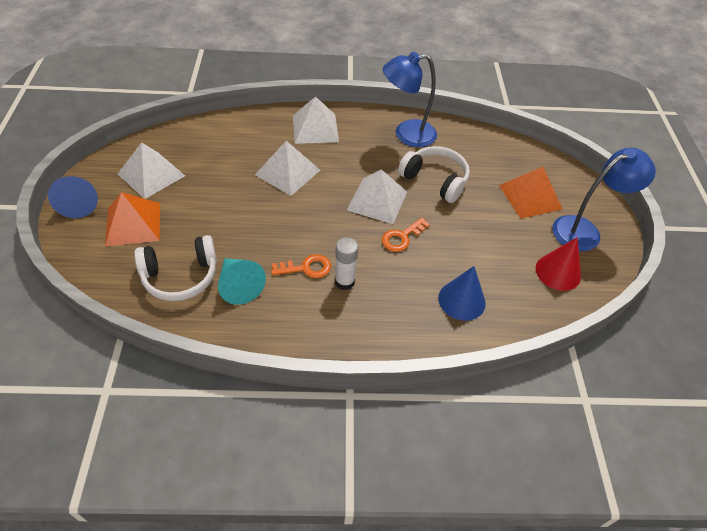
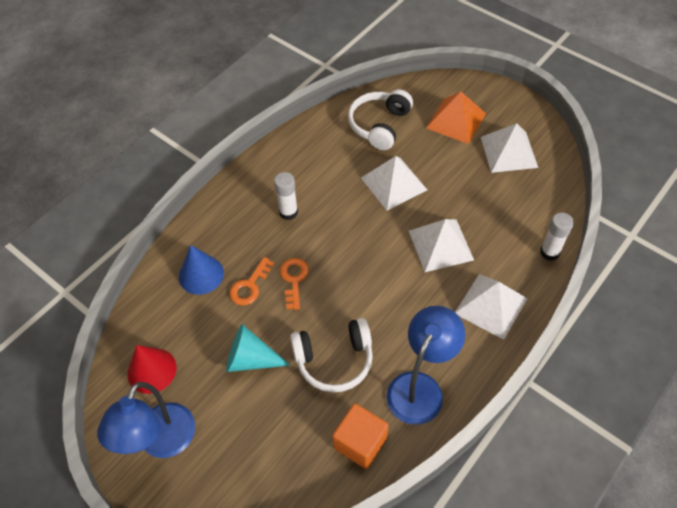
camera: 135 degrees right, 5 degrees up
(79, 203) = (504, 100): blue cone -> none
(239, 286) = (342, 151): turquoise cone -> turquoise cone (250, 359)
(242, 118) = (550, 252): none -> white glue stick
(306, 268) = (322, 197): orange key -> orange key (250, 286)
(377, 200) = (350, 291): white pyramid -> white pyramid (394, 183)
(468, 142) = (360, 442): none -> orange cube
(530, 197) = (240, 432): orange pyramid -> none

